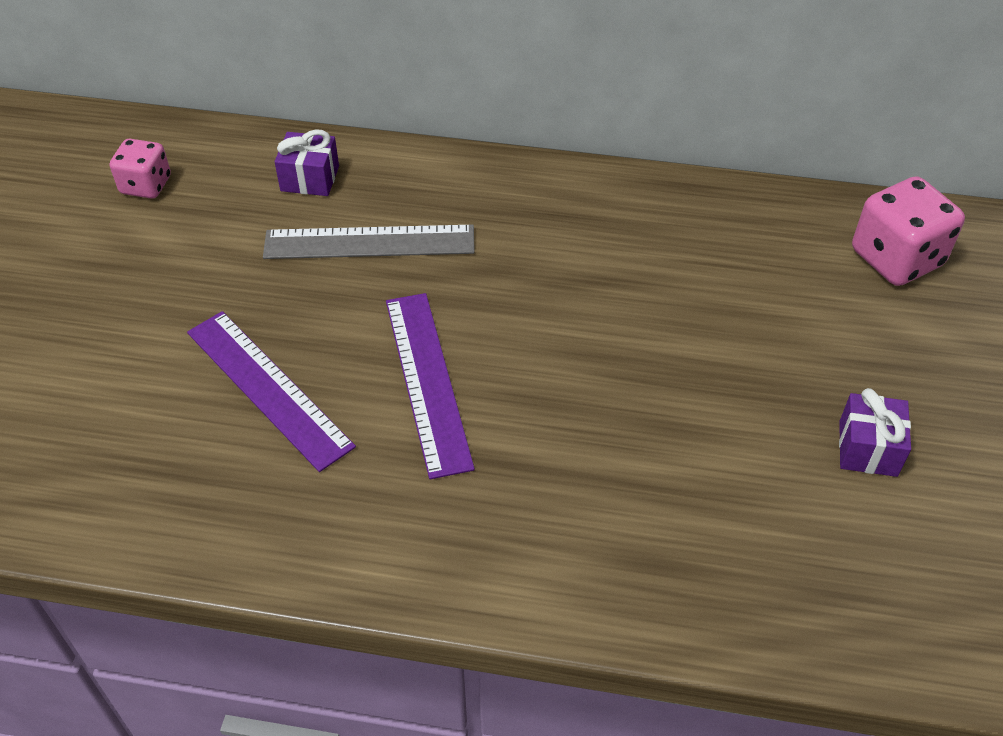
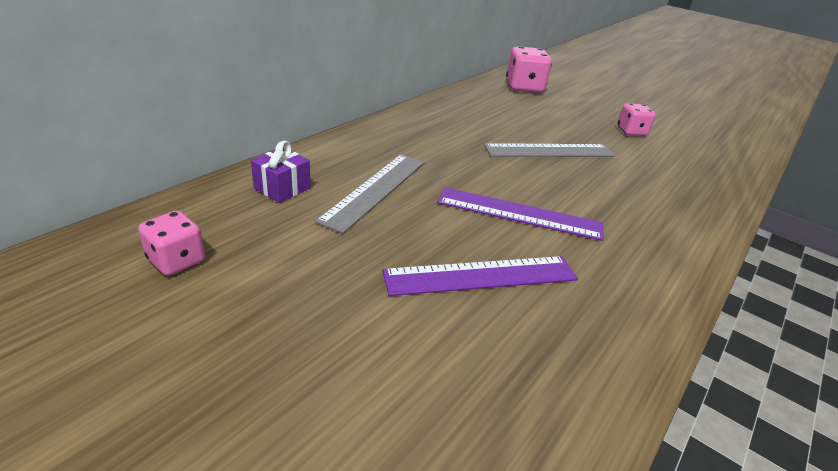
camera: 65 degrees left, 15 degrees down
(652, 361) = (549, 151): none -> grey ruler
(868, 448) = (631, 131): purple gift -> pink dice

